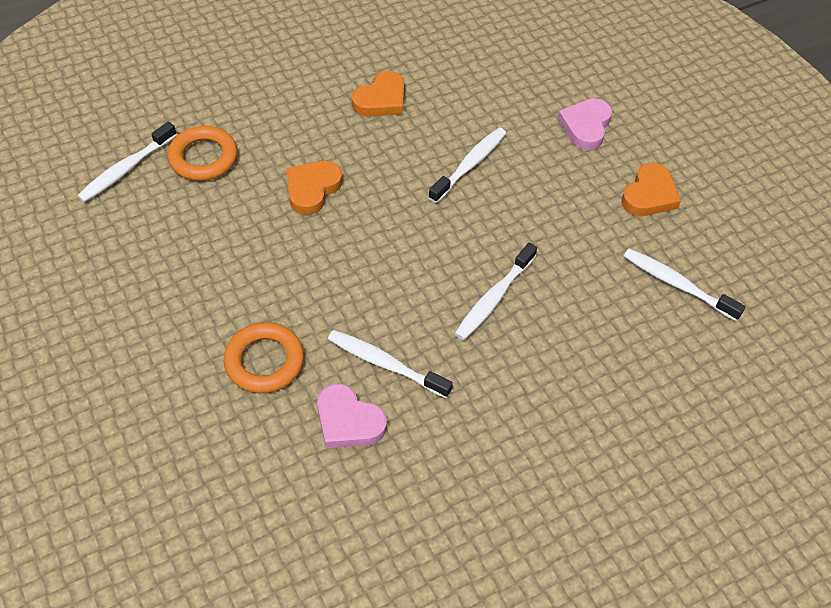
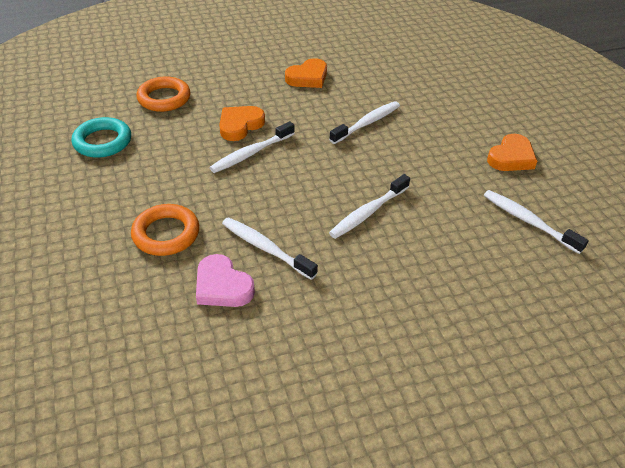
camera: 10 degrees right, 10 degrees down
(126, 169) = (105, 99): white toothbrush -> white toothbrush (251, 153)
(145, 237) = (103, 141): none -> turquoise ring
(585, 126) = (464, 109): pink heart -> none

